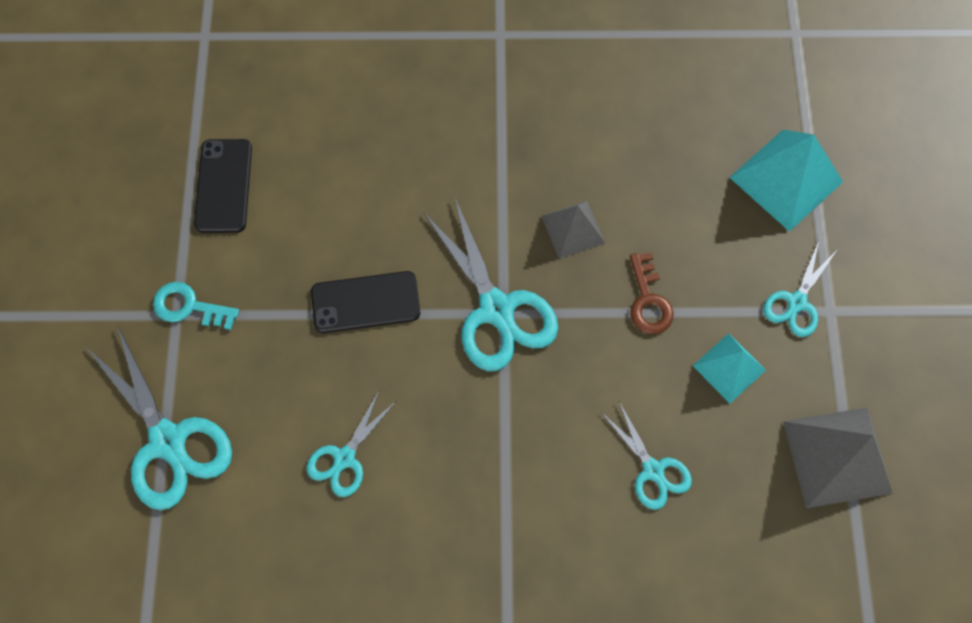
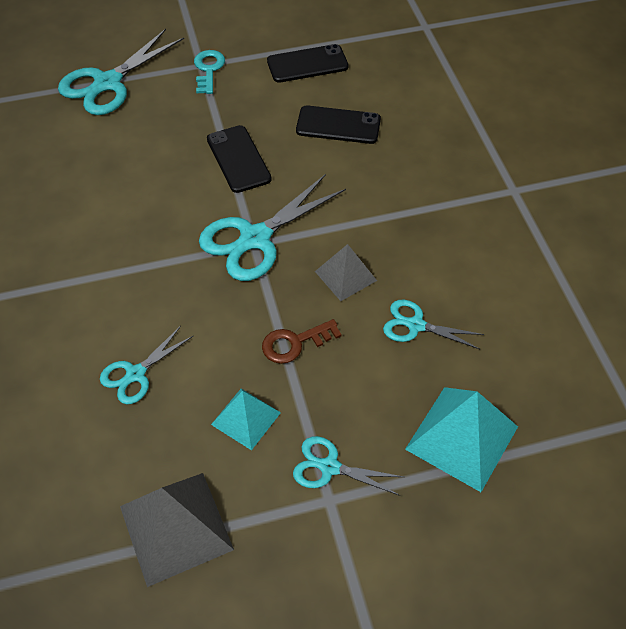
camera: 75 degrees right, 15 degrees down
(344, 458) = (111, 174): turquoise scissors -> turquoise scissors (415, 325)
(345, 178) = (338, 125): none -> black phone

